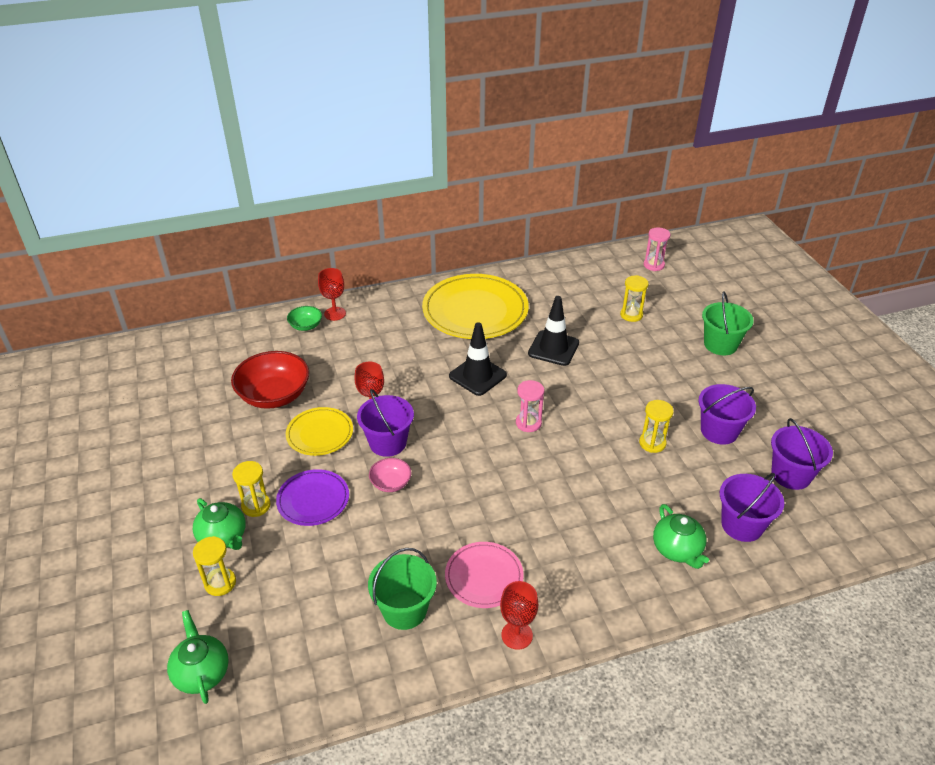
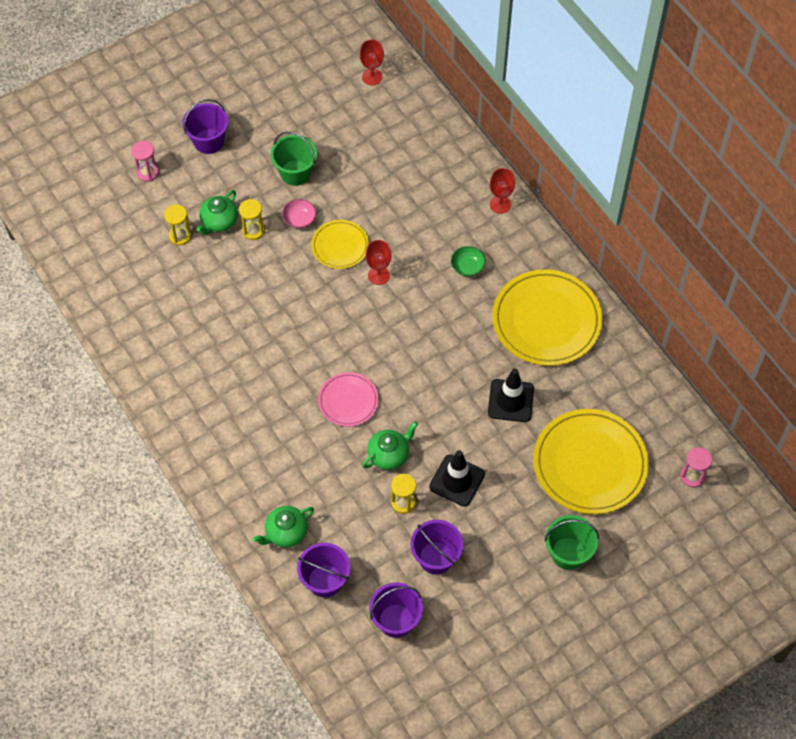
camera: 75 degrees right, 20 degrees up
(202, 672) = (111, 254): green teapot -> green teapot (389, 455)
(274, 395) = (375, 197): red bowl -> none
(306, 326) = (474, 187): green bowl -> green bowl (467, 267)
(313, 500) = (269, 266): purple plate -> none
(388, 443) = (344, 298): purple bucket -> purple bucket (208, 141)
(391, 483) = (300, 313): pink bowl -> pink bowl (299, 219)
(404, 610) = (185, 356): green bucket -> green bucket (295, 173)
(477, 376) = (449, 345): black traffic cone -> black traffic cone (457, 480)
(484, 577) = (226, 400): pink plate -> pink plate (348, 401)
(517, 635) = (181, 432): red goblet -> red goblet (372, 77)
(528, 423) = (399, 399): pink hourglass -> pink hourglass (148, 172)
(631, 315) = (590, 464): yellow hourglass -> yellow plate

